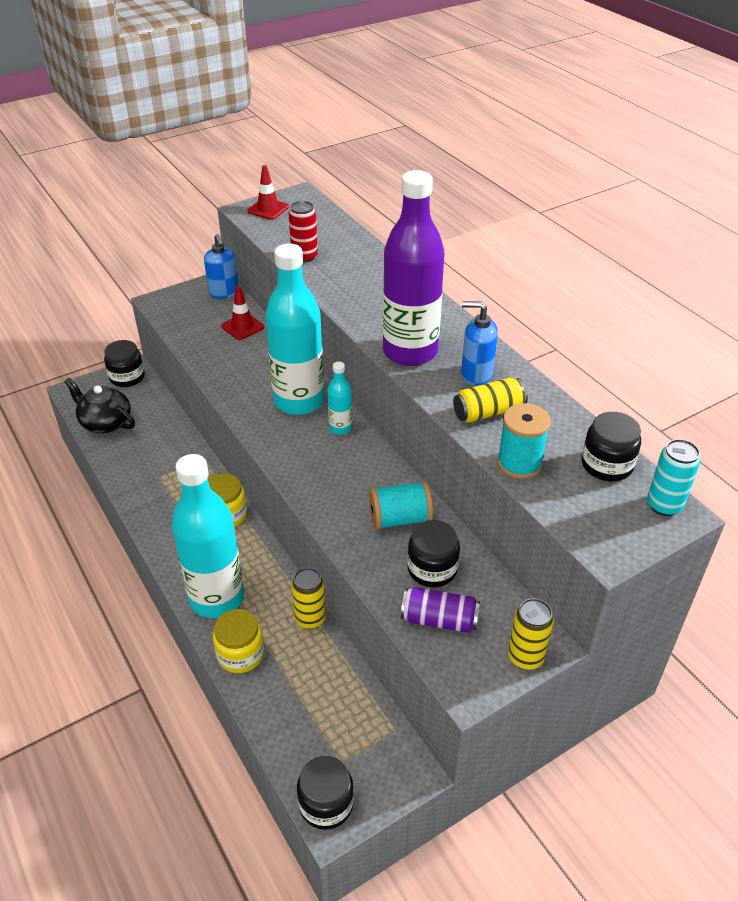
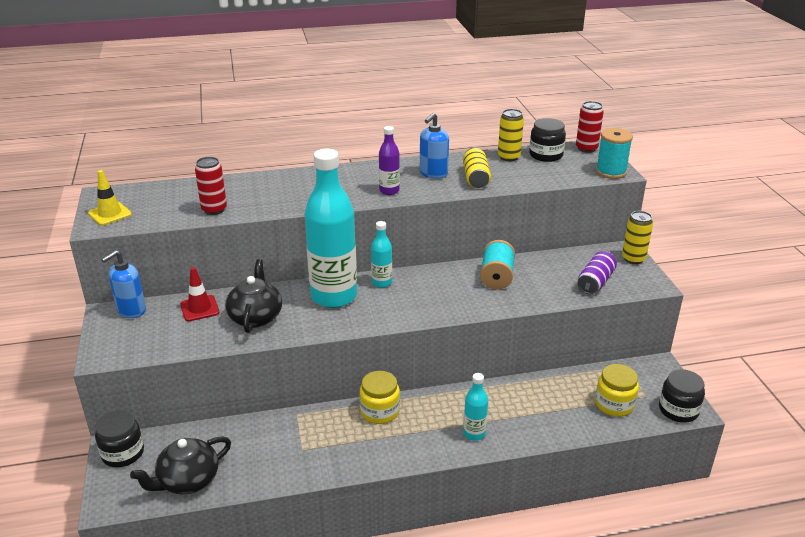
camera: 70 degrees left, 10 degrees down
(217, 598) = (474, 433): turquoise bottle -> turquoise bottle, size x0.45
(224, 293) = (131, 310): blue soap dispenser -> blue soap dispenser turned 135 degrees clockwise
(240, 654) = (538, 429): yellow jar -> yellow jar (614, 404)
(243, 362) = (255, 317): none -> black teapot
(268, 209) = (110, 214): red traffic cone -> yellow traffic cone
(310, 619) = (516, 385): yellow can -> yellow can (508, 157)
(410, 352) = (389, 191): purple bottle -> purple bottle, size x0.45
(432, 569) = (550, 275): black jar -> none
(519, 463) = (532, 179): turquoise spool -> turquoise spool (611, 172)
(664, 505) = (586, 148): turquoise can -> red can

